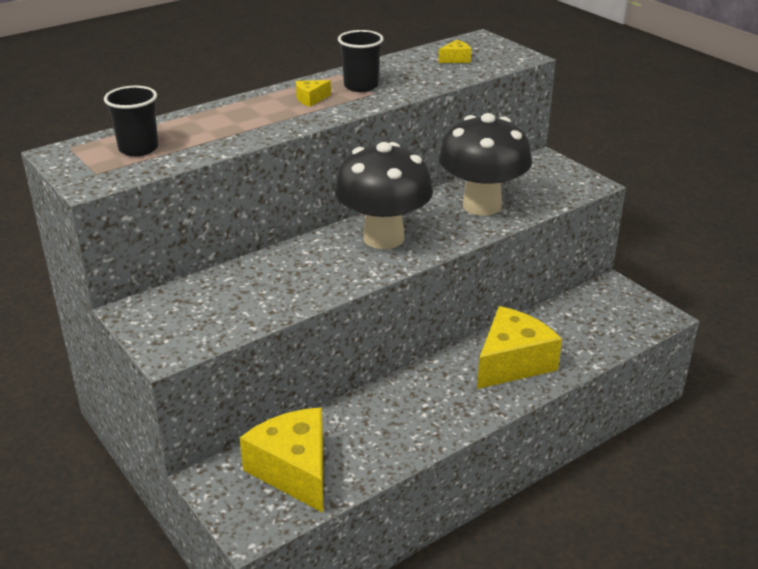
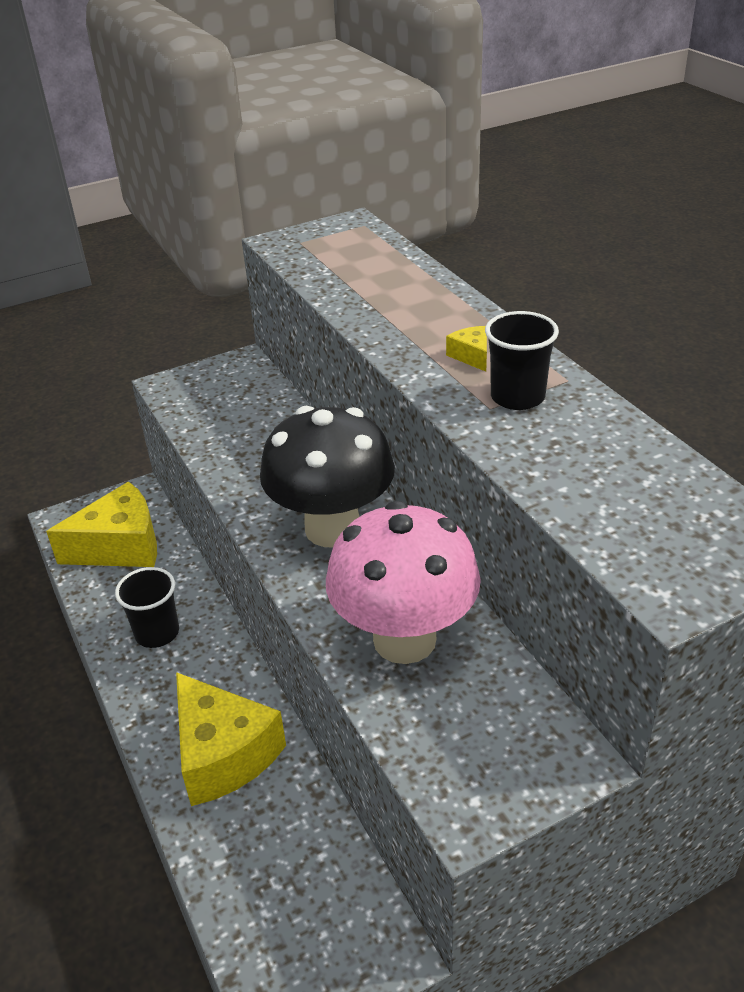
camera: 100 degrees right, 5 degrees up
(138, 149) = (349, 257): black cup -> black cup (157, 633)
(456, 59) = (645, 502): yellow cheese -> none
(482, 205) = (404, 639): black mushroom -> pink mushroom

